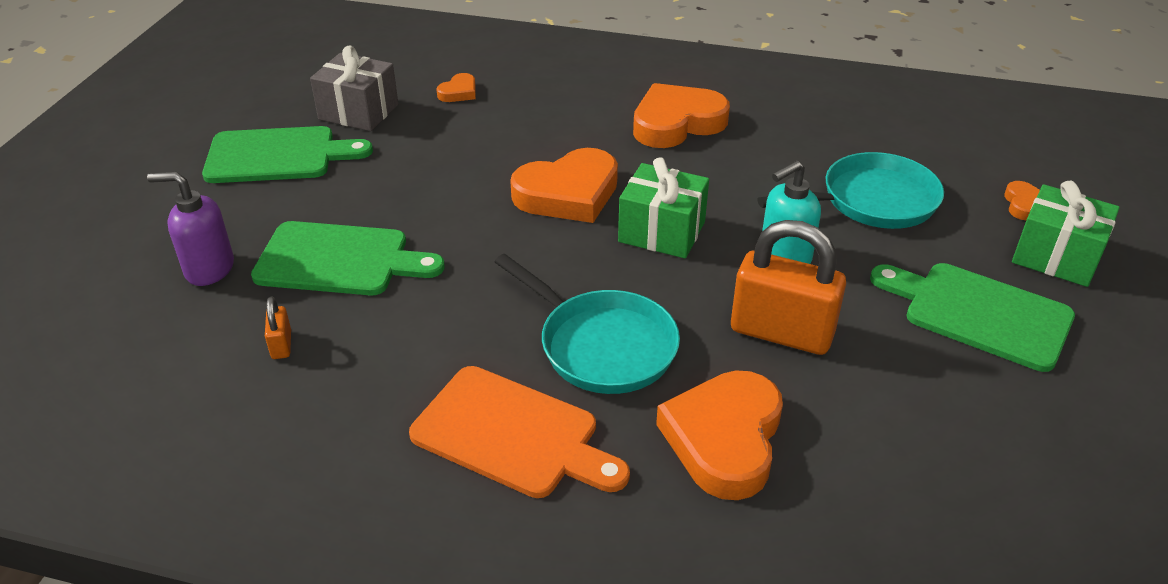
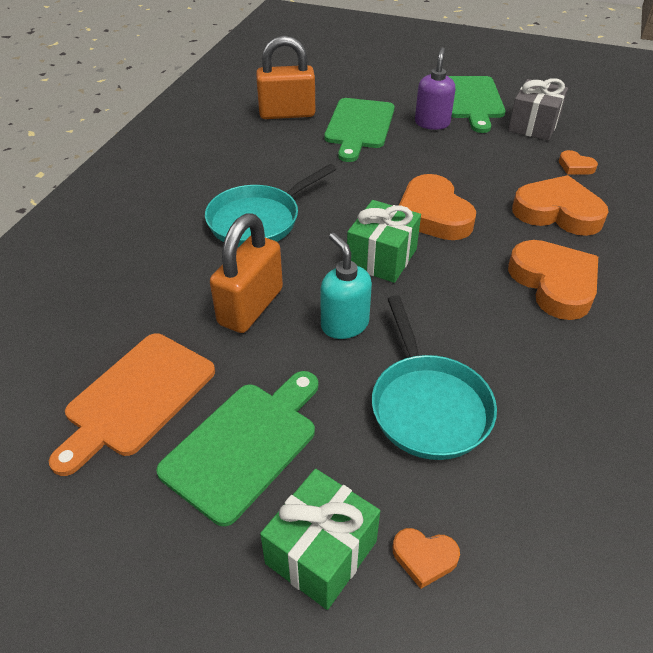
camera: 95 degrees right, 5 degrees up
(209, 269) = (355, 89): purple soap dispenser -> purple soap dispenser (432, 123)
(281, 345) = (287, 114): orange padlock -> orange padlock, size x2.35
(512, 435) = (194, 184): orange cutting board -> orange cutting board (136, 397)
(724, 439) = (158, 264): orange heart -> orange heart (557, 212)

